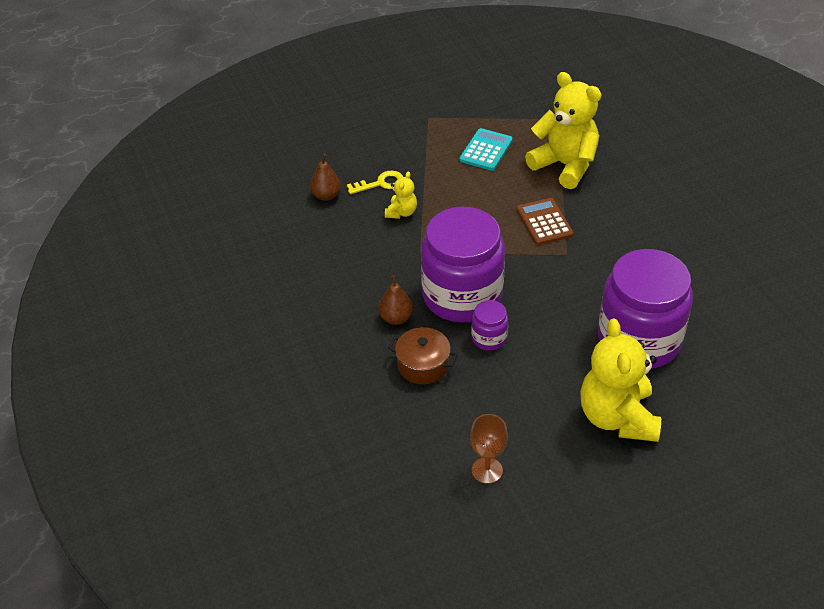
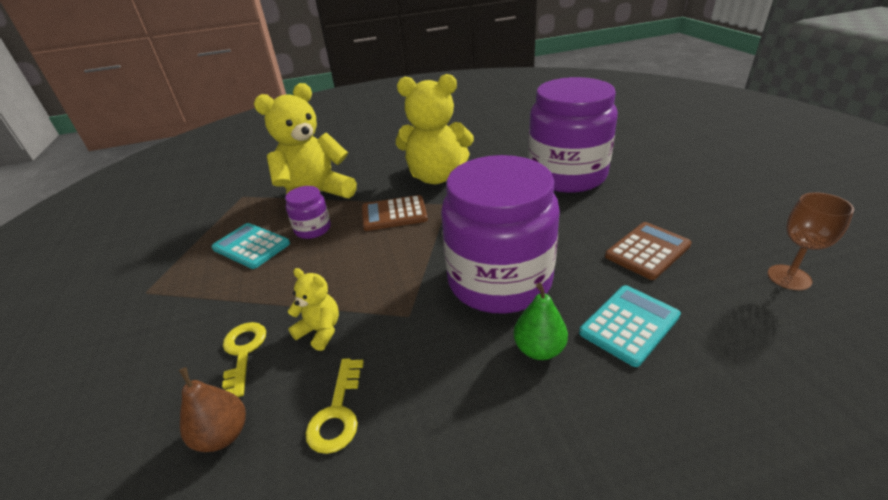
camera: 80 degrees left, 10 degrees down
(342, 235) = (337, 412): none -> yellow key
(396, 318) = (539, 349): brown pear -> green pear
(423, 365) = (629, 324): brown pot -> turquoise calculator
(489, 338) = (572, 263): purple jar -> purple jar (313, 229)
(512, 387) = (647, 251): none -> brown calculator
(617, 417) = (668, 192): yellow teddy bear -> yellow teddy bear (436, 177)

